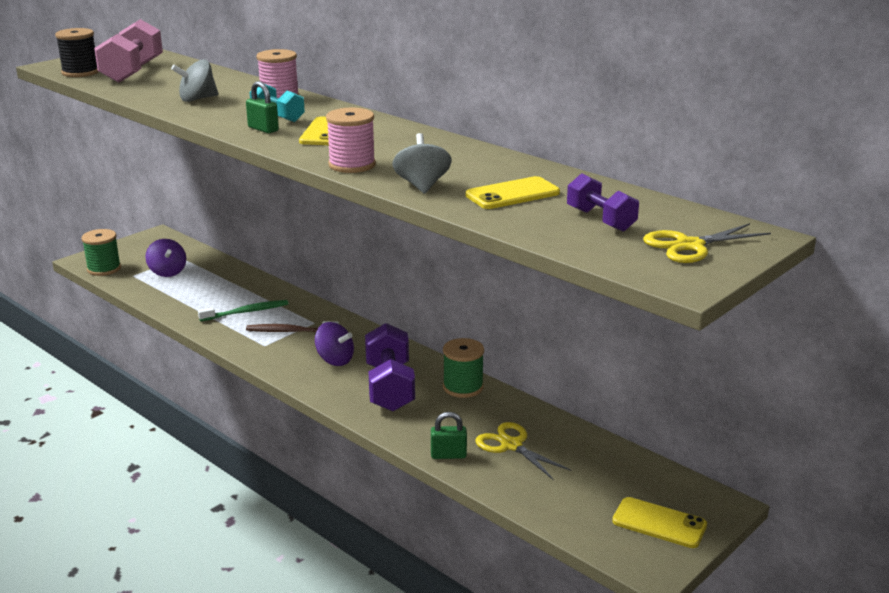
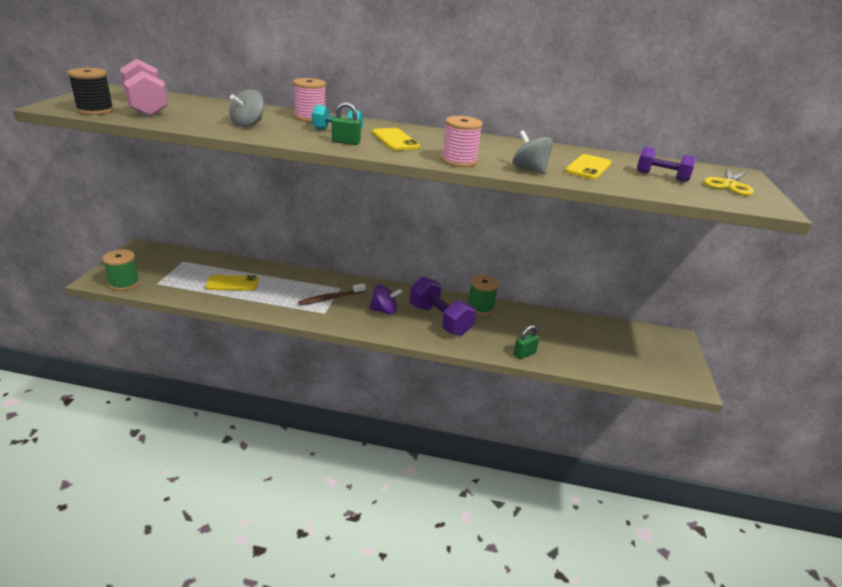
camera: 35 degrees left, 5 degrees up
(167, 272) = (184, 275): purple spinning top -> none
(246, 312) = (283, 291): green toothbrush -> none
(511, 445) = (548, 336): yellow scissors -> none
(659, 523) = (666, 358): yellow phone -> yellow phone (232, 283)

